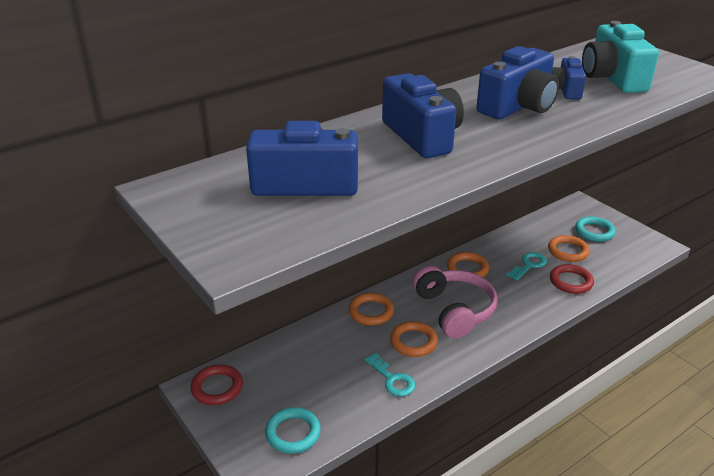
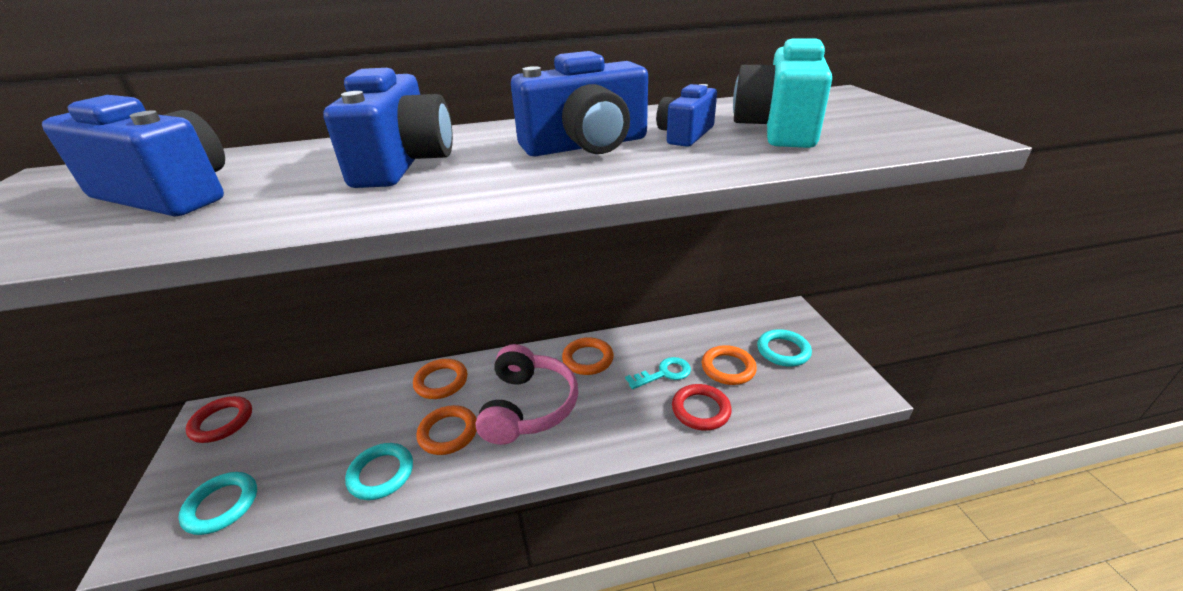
camera: 25 degrees right, 0 degrees up
(392, 379) = (381, 474): turquoise key -> turquoise ring

